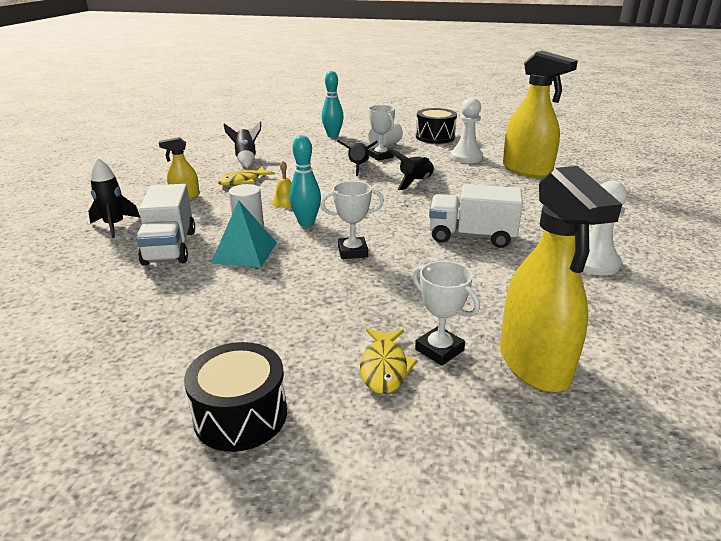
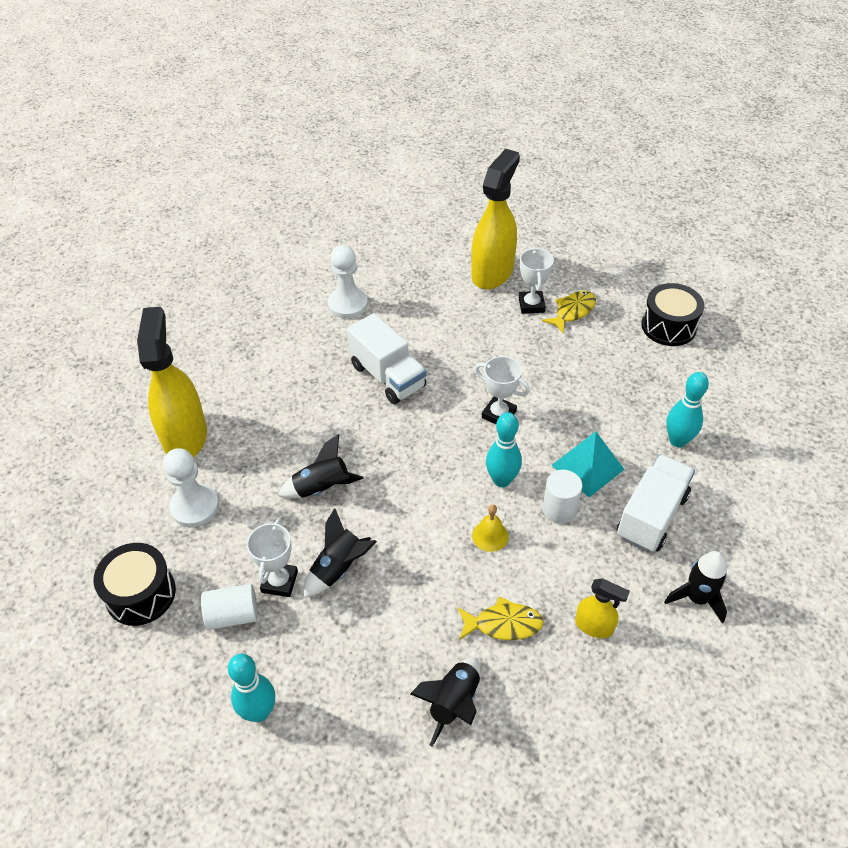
camera: 140 degrees left, 20 degrees up
(167, 299) = (677, 441): none -> turquoise bowling pin

